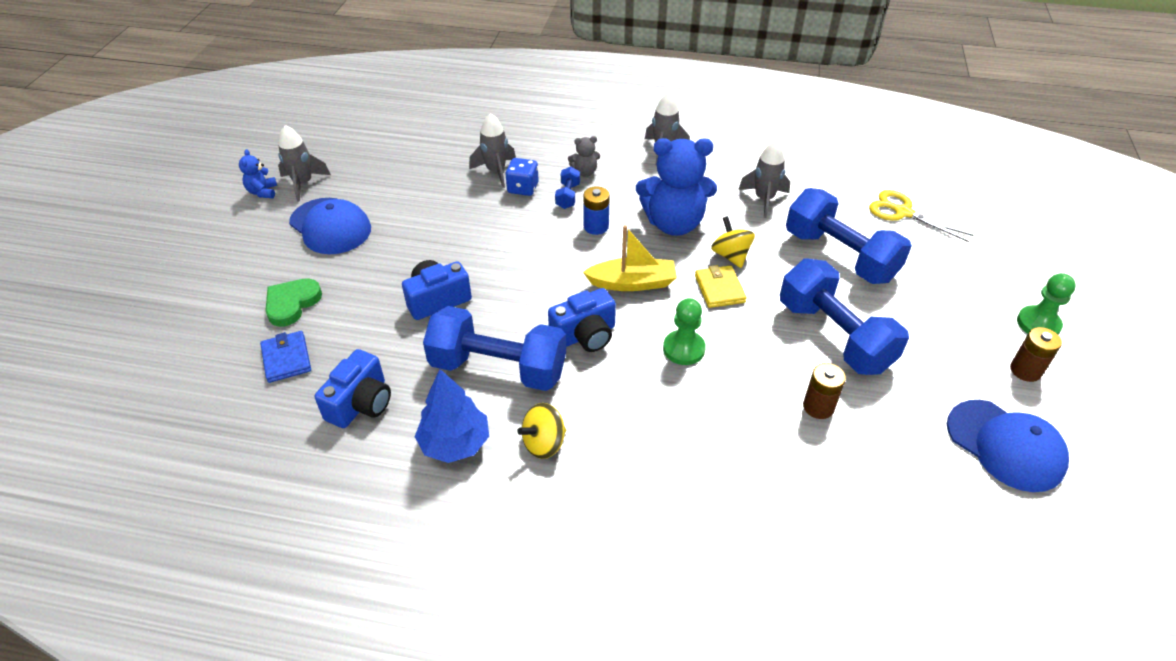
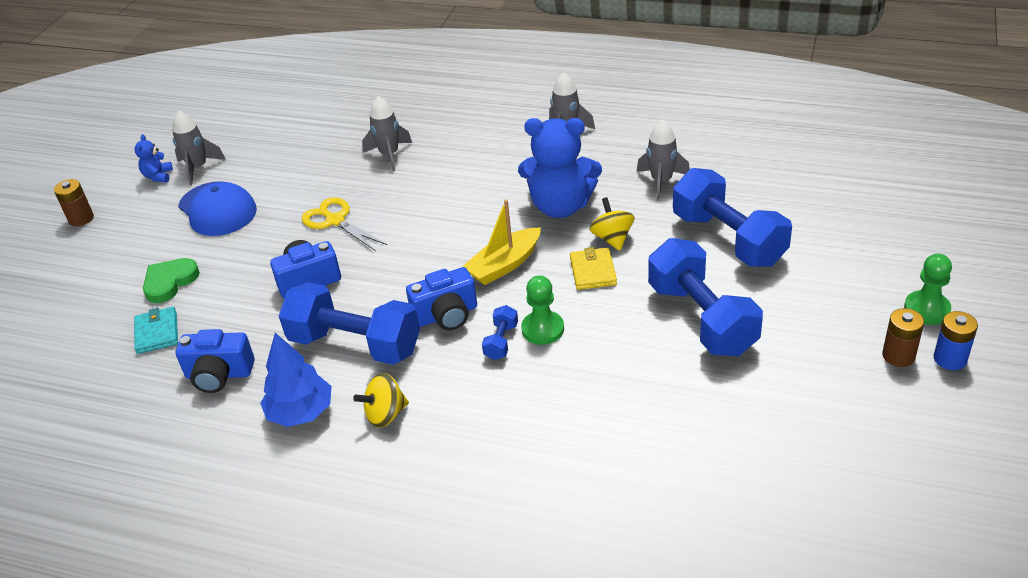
camera: 10 degrees right, 5 degrees down
(286, 359) = (157, 333): blue wallet -> turquoise wallet
(361, 403) = (219, 374): blue camera -> blue camera turned 60 degrees clockwise
(523, 188) = (413, 171): blue dice -> none
(568, 196) = (457, 179): blue dumbbell -> blue dumbbell (501, 341)
(585, 172) = (479, 155): grey teddy bear -> none
(596, 226) = (479, 209): blue battery -> blue battery (950, 359)
(632, 283) = (504, 265): yellow boat -> yellow boat turned 135 degrees clockwise
(818, 407) = (667, 387): brown battery -> brown battery (81, 219)
(903, 212) = (809, 194): yellow scissors -> yellow scissors (335, 221)
(1005, 445) = (855, 428): blue cap -> none

